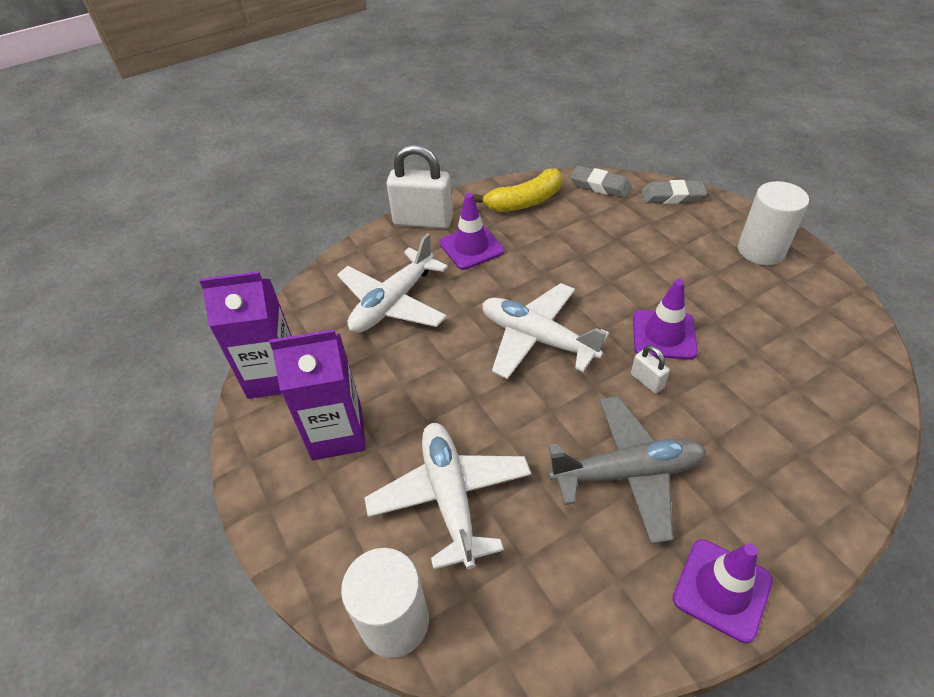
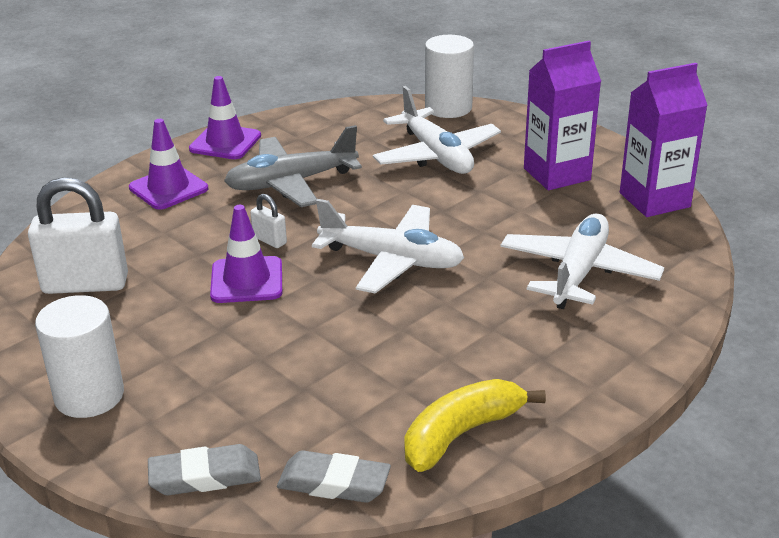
camera: 165 degrees right, 15 degrees down
(423, 221) = (611, 379): white padlock -> white padlock (85, 284)
(471, 247) = (515, 349): purple traffic cone -> purple traffic cone (168, 188)

